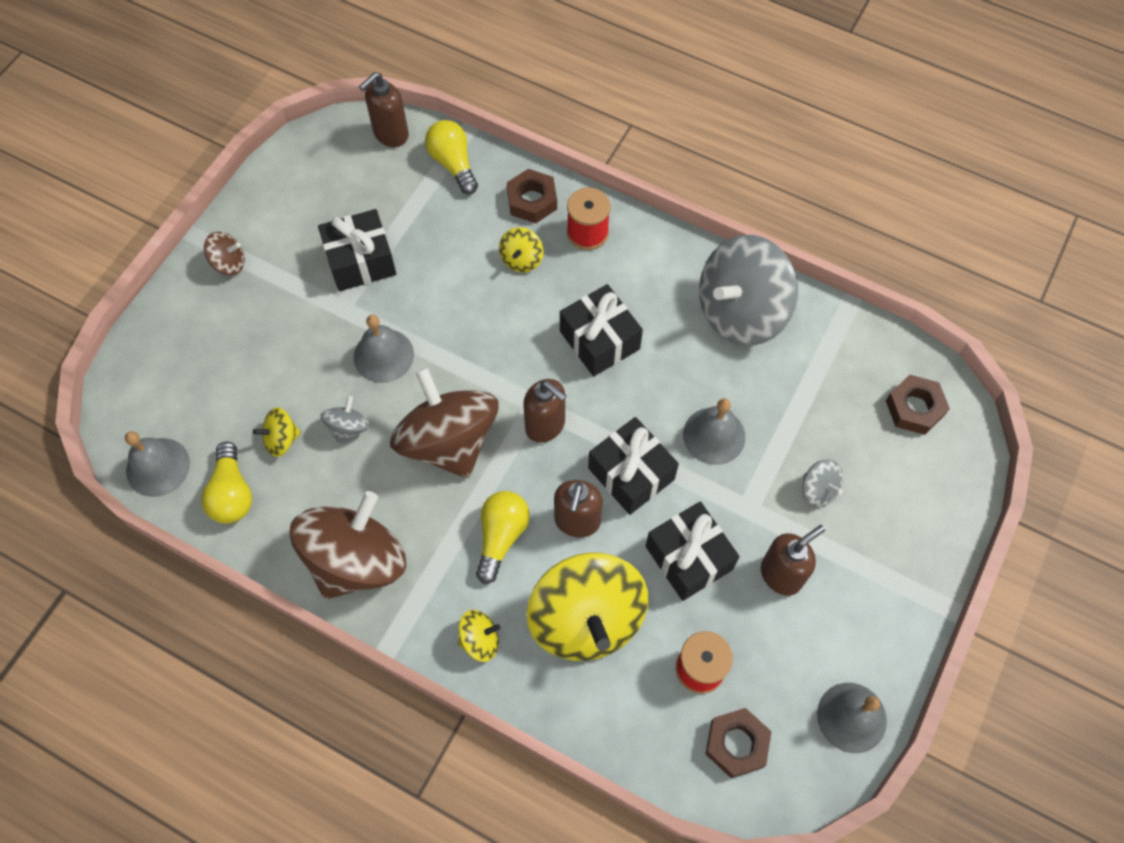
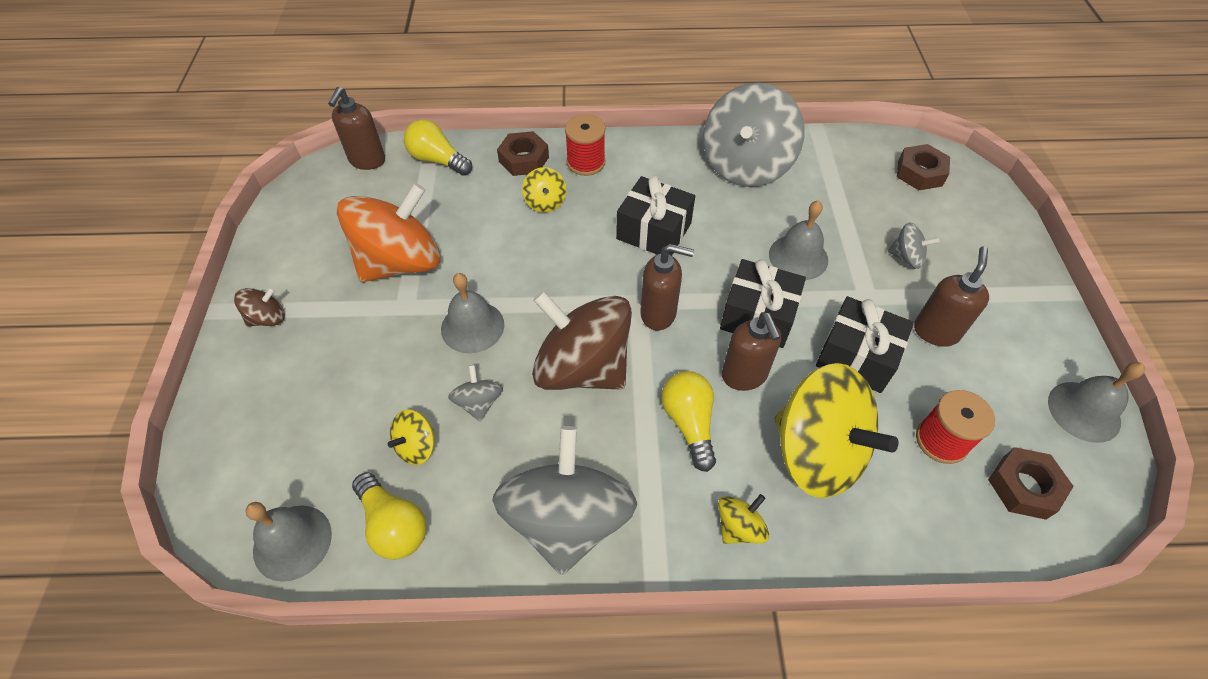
camera: 30 degrees left, 10 degrees down
(356, 560) = (567, 519): brown spinning top -> grey spinning top
(360, 261) = (400, 262): black gift -> orange spinning top

